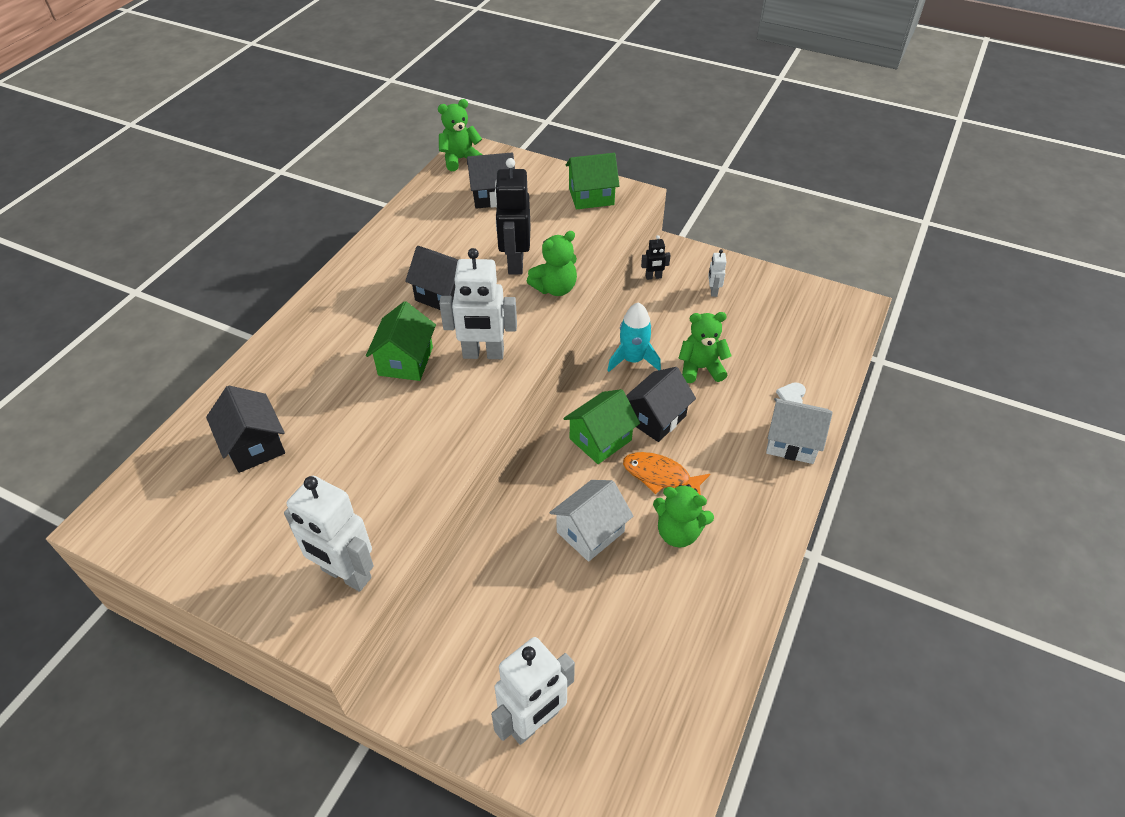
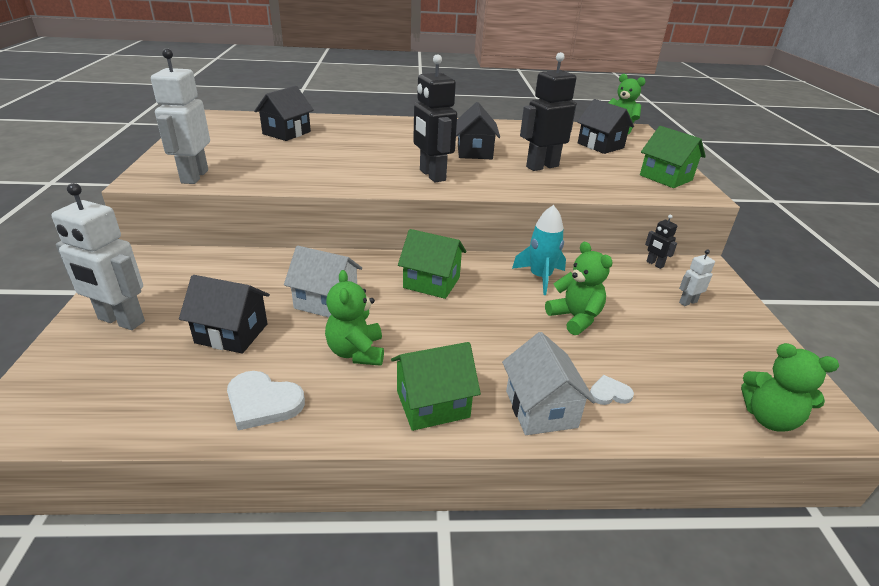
camera: 60 degrees right, 15 degrees down
(405, 361) = (397, 154): green house -> green house (432, 404)
(483, 354) = (432, 175): white robot -> black robot
(555, 288) = (536, 185): green teddy bear -> green teddy bear (769, 418)
(656, 418) = (484, 306): black house -> black house (231, 333)
(660, 476) = (417, 325): orange fish -> none
(715, 617) = (263, 402): none -> white heart

